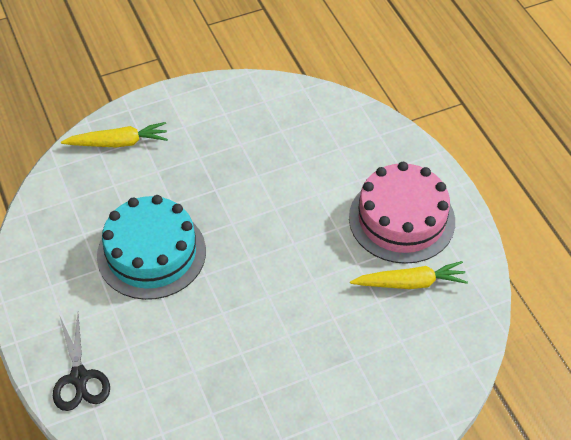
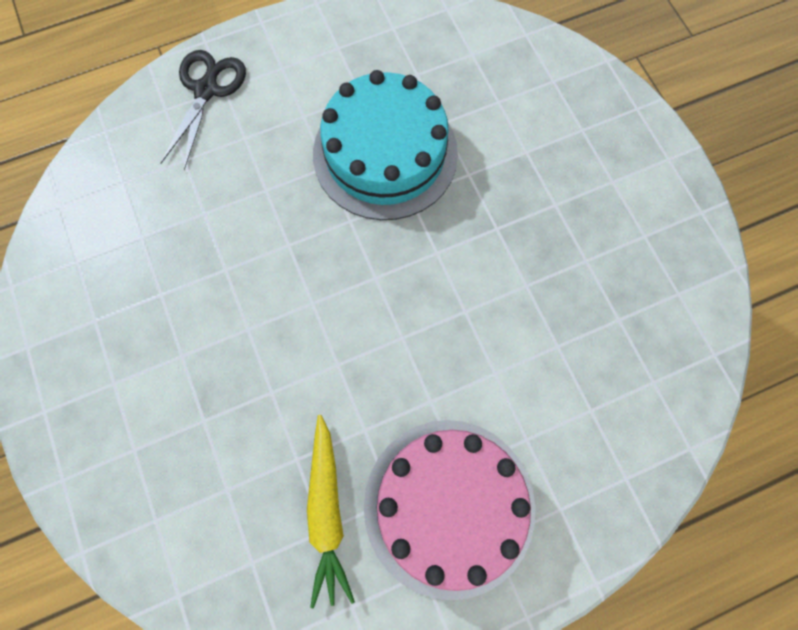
camera: 90 degrees right, 20 degrees up
(79, 377) = (206, 90): black scissors -> black scissors turned 120 degrees clockwise
(118, 143) = (573, 100): yellow carrot -> none

